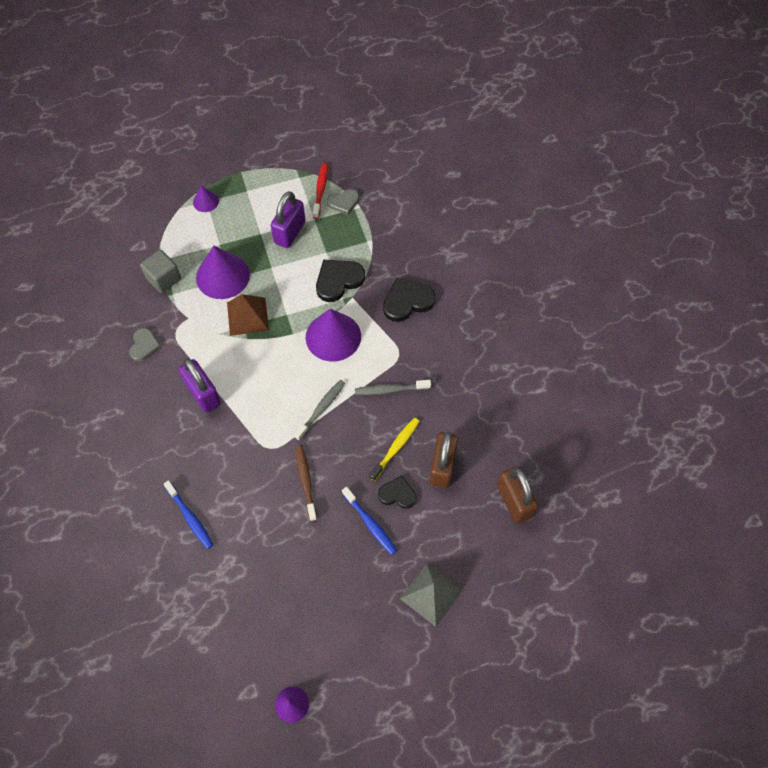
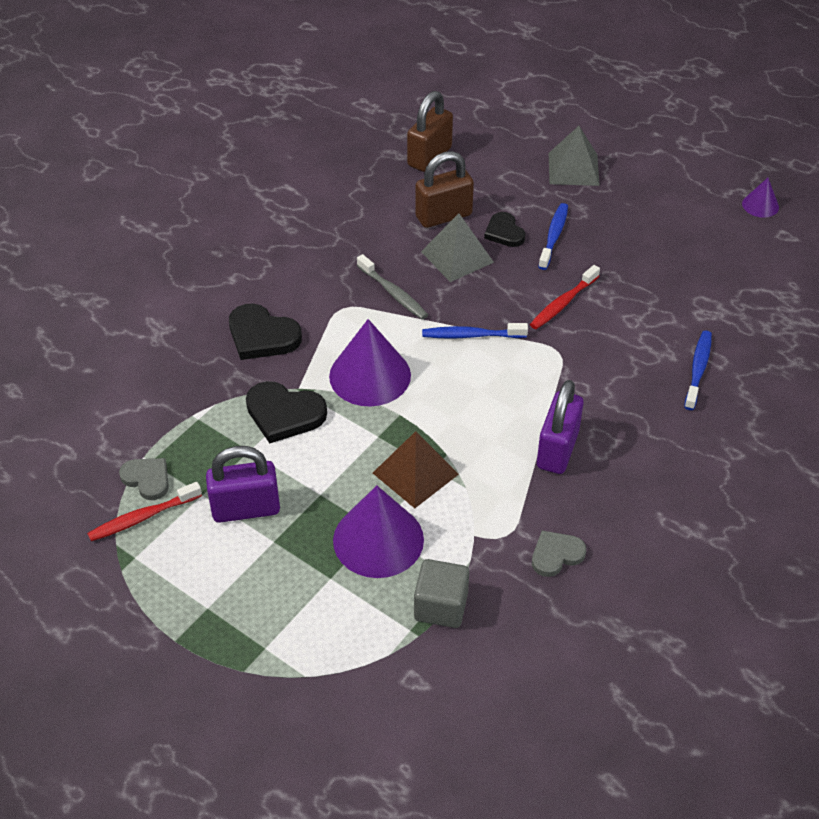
camera: 125 degrees left, 15 degrees down
(206, 201) = (266, 649): purple cone -> none
(306, 481) = (563, 303): brown toothbrush -> red toothbrush
(321, 409) = (471, 335): grey toothbrush -> blue toothbrush
(396, 448) = (457, 256): yellow toothbrush -> grey pyramid

